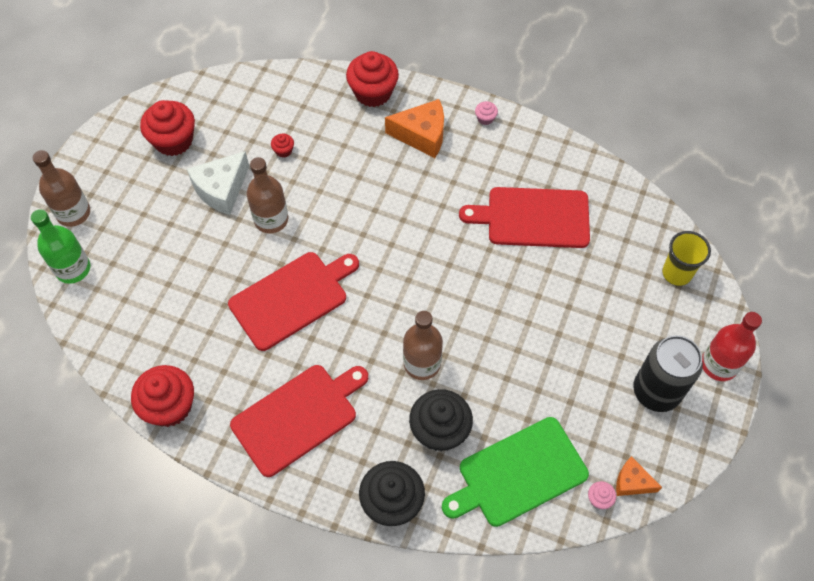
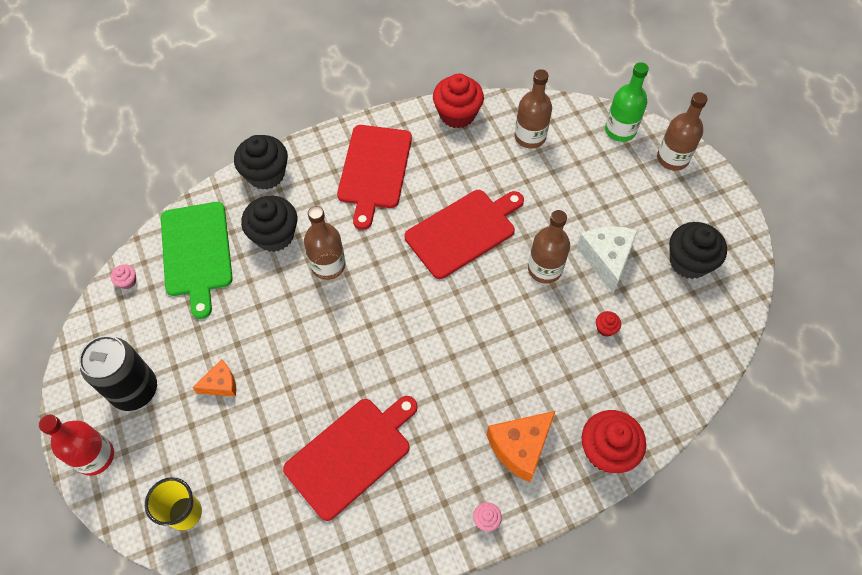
camera: 135 degrees right, 0 degrees up
(143, 328) = (530, 137): none -> brown bottle
(173, 141) = (689, 262): red cupcake -> black cupcake
(292, 298) = (463, 231): red cutting board -> red cutting board turned 135 degrees counterclockwise
(518, 474) = (197, 252): green cutting board -> green cutting board turned 150 degrees clockwise
(632, 482) = (111, 310): orange cheese -> orange cheese (221, 384)

